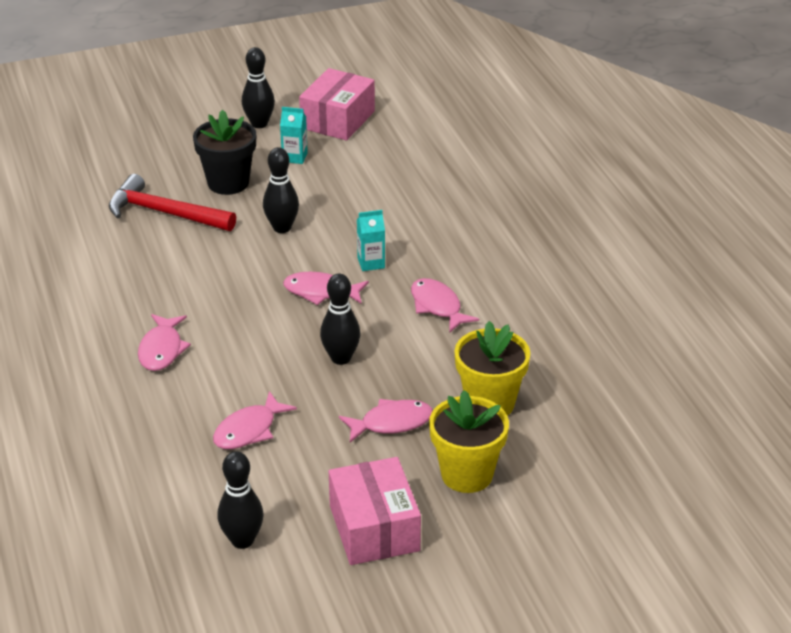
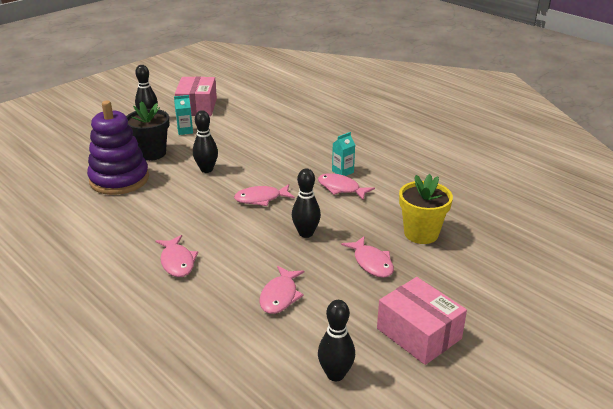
camera: 25 degrees left, 5 degrees down
(164, 213) = (119, 179): red hammer -> purple stacking toy
(371, 263) = (280, 175): turquoise carton -> turquoise carton (342, 172)
(391, 423) = (371, 263): pink fish -> pink fish turned 105 degrees clockwise
(467, 474) = (446, 279): yellow flower pot -> none

